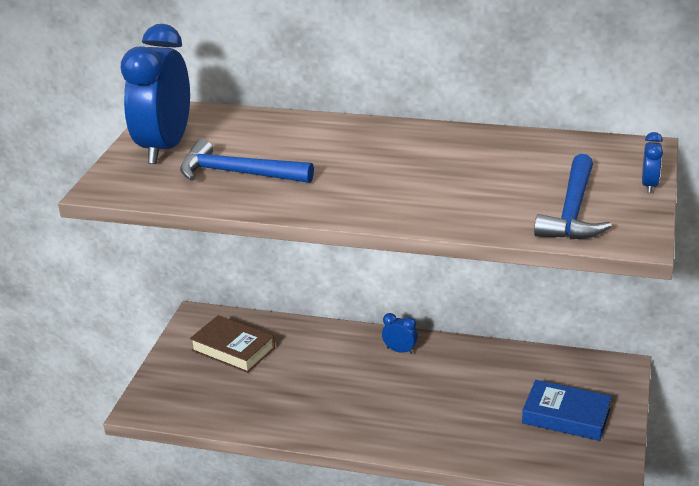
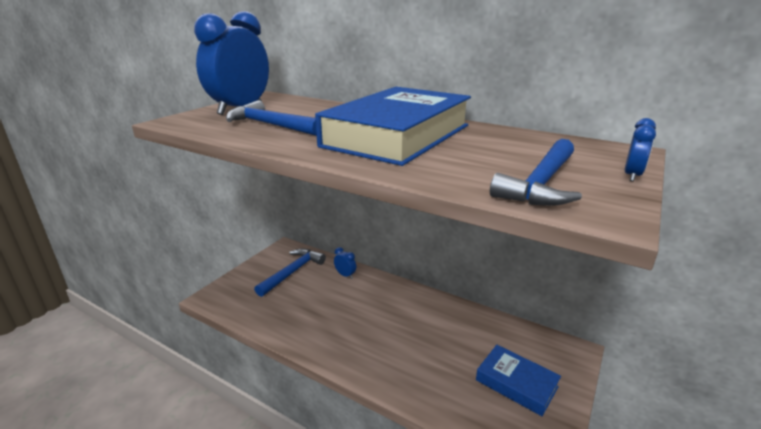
camera: 15 degrees right, 5 degrees down
(233, 349) = (292, 272): brown book -> blue hammer
(400, 166) = (398, 136): none -> blue book
(400, 350) = (403, 297): blue clock -> blue clock (345, 275)

